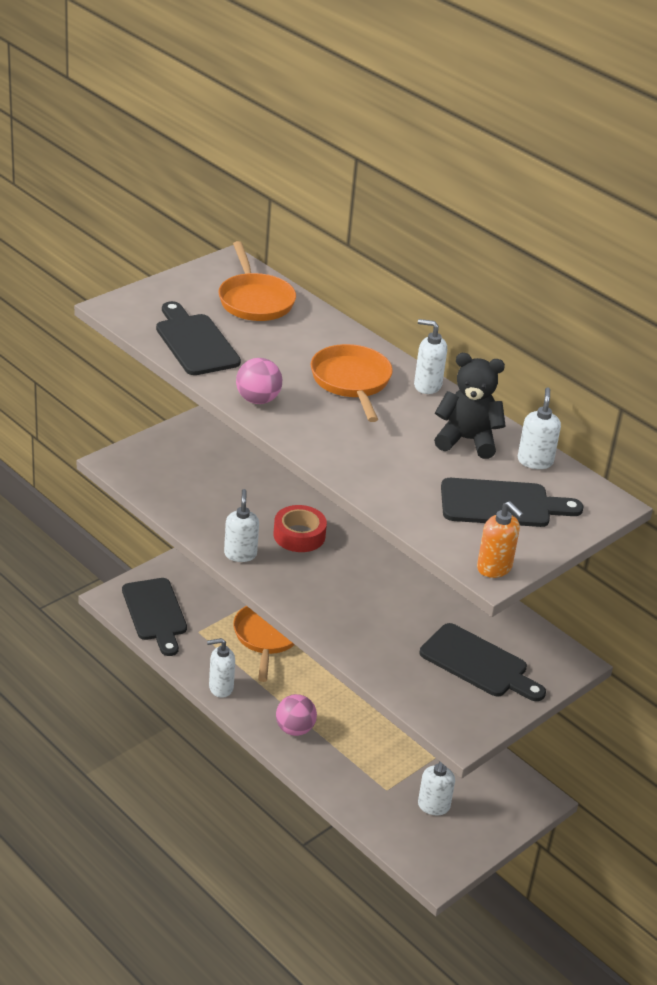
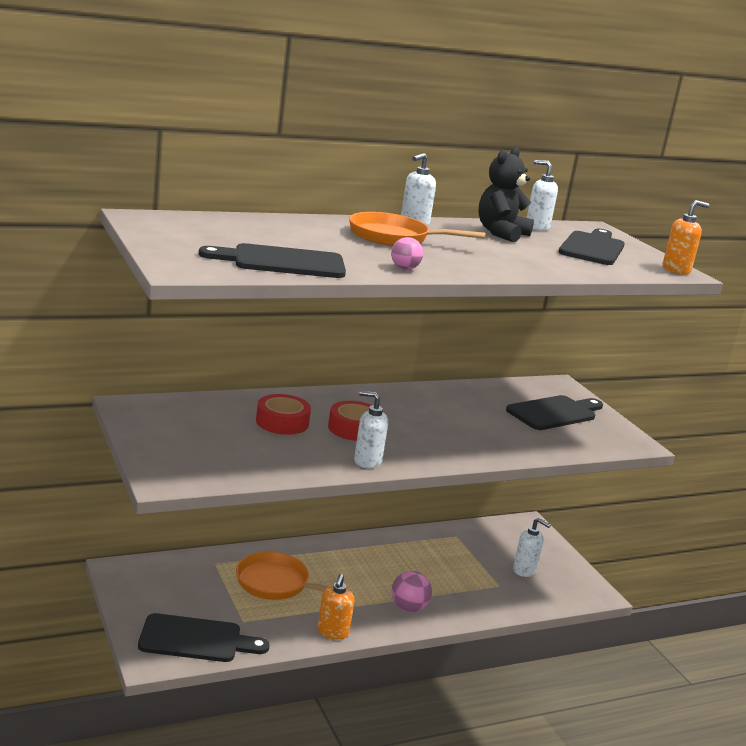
camera: 70 degrees left, 15 degrees down
(220, 688) = (332, 632): white soap dispenser -> orange soap dispenser
(255, 300) = (223, 227): orange pan -> none
(257, 400) = (404, 268): pink ball -> pink ball, size x0.66
(271, 494) = (282, 422): none -> red tape

